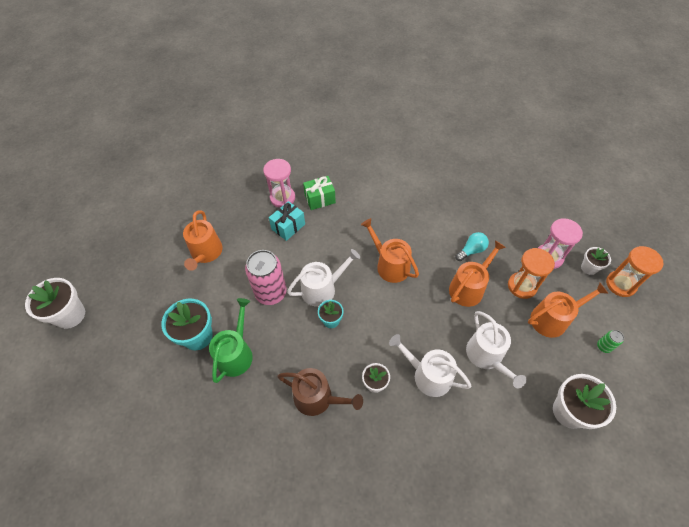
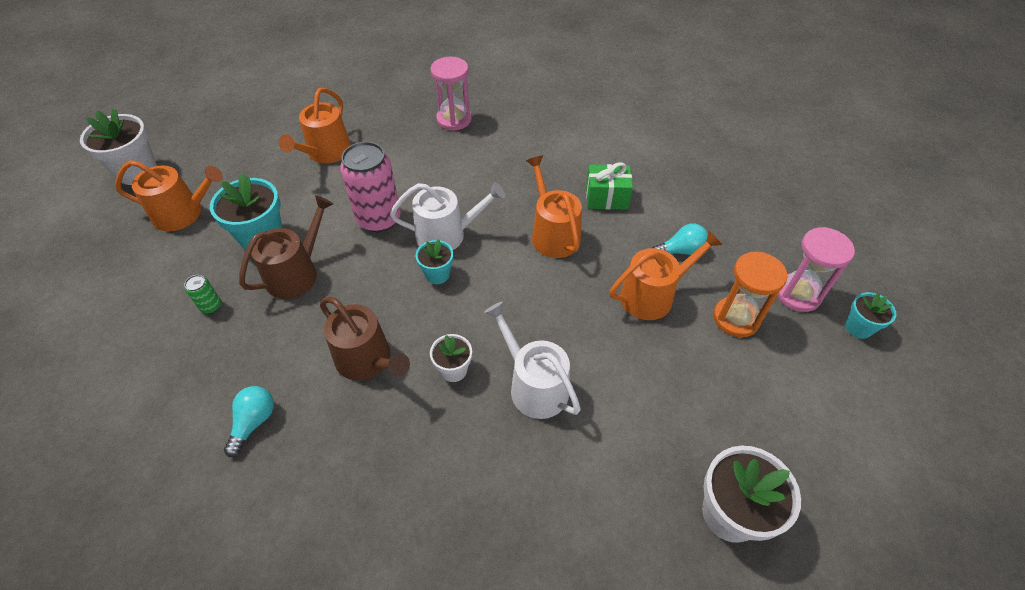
camera: 20 degrees right, 5 degrees down
(236, 353) = (296, 273): green watering can -> brown watering can
(267, 470) = (254, 422): none -> turquoise light bulb
(288, 227) = (443, 152): turquoise gift -> none
(320, 199) = (501, 133): green gift -> green gift (606, 198)
(487, 356) = (634, 392): white watering can -> none
(553, 319) = (764, 377): orange watering can -> orange watering can (183, 214)
(589, 268) = (858, 327): white flower pot -> turquoise flower pot
(603, 346) = (833, 443): green can -> green can (211, 306)
(620, 284) = (903, 366): orange hourglass -> none

